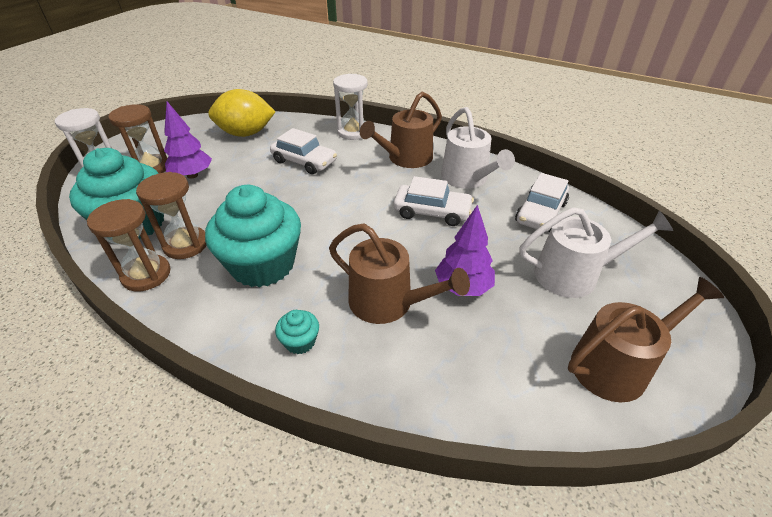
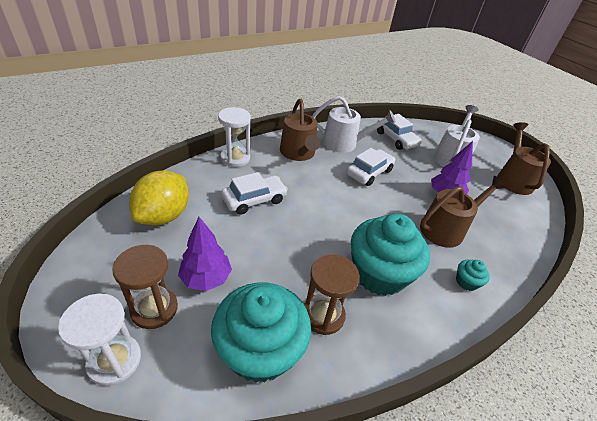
camera: 65 degrees left, 0 degrees up
(146, 275) = (351, 357): brown hourglass -> none

